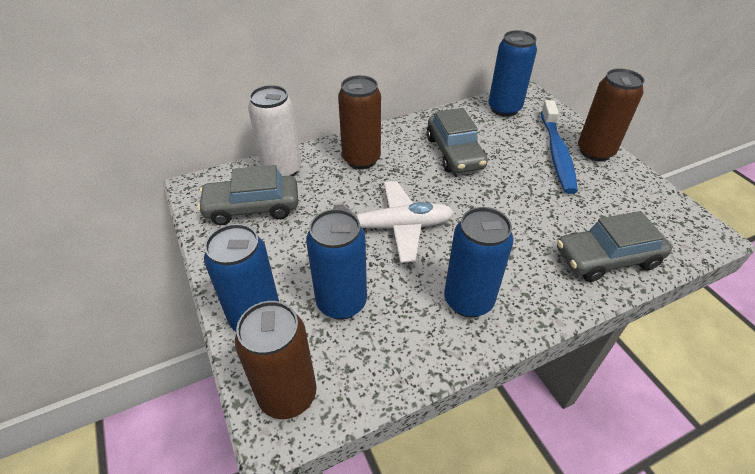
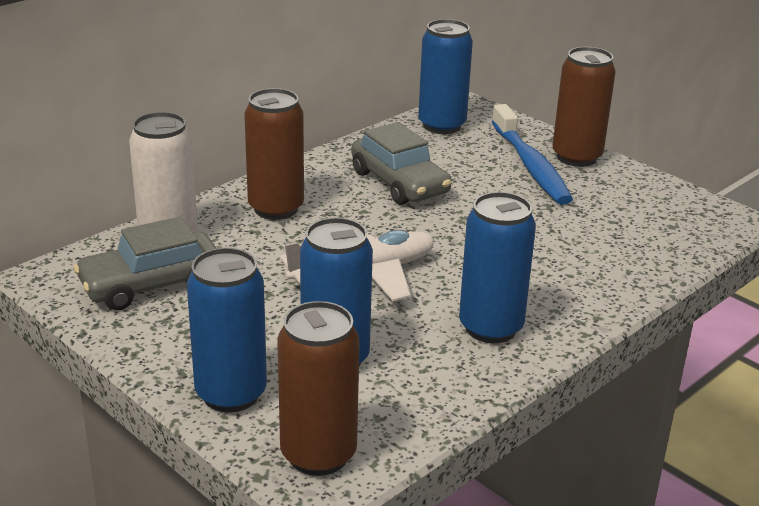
camera: 20 degrees left, 15 degrees down
(607, 258) = (632, 260): grey car -> none

